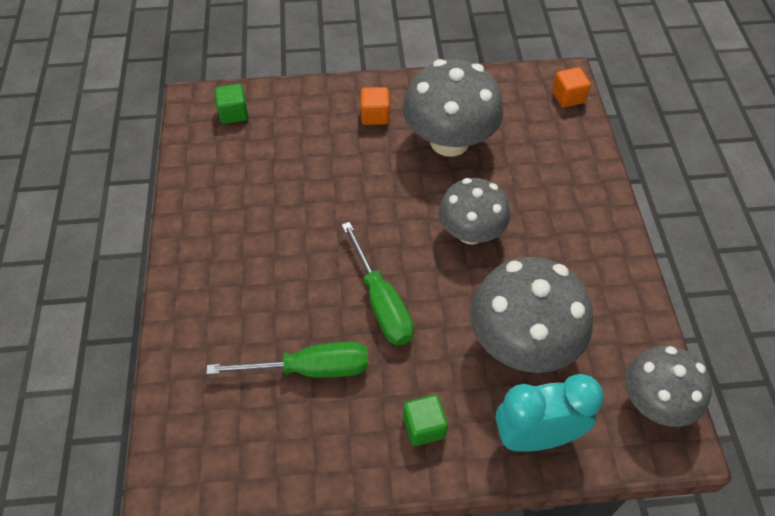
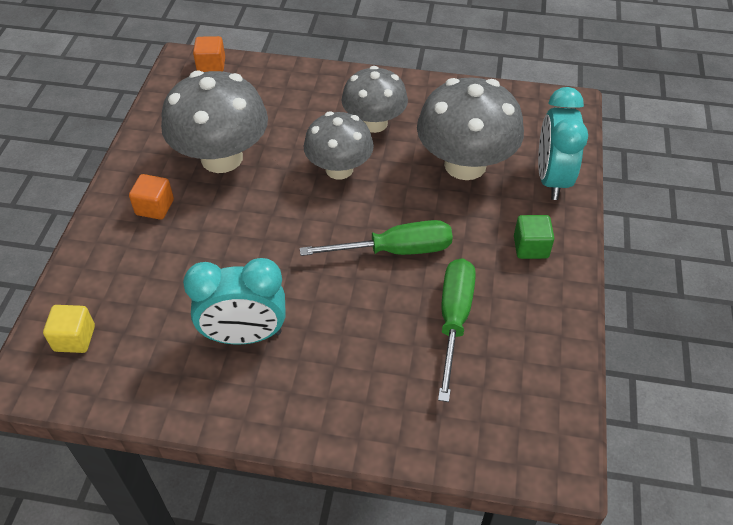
camera: 75 degrees left, 5 degrees down
(234, 113) = (74, 338): green cube -> yellow cube
(258, 214) = (245, 335): none -> turquoise clock
(655, 402) = (535, 106): grey mushroom -> grey mushroom (374, 123)

